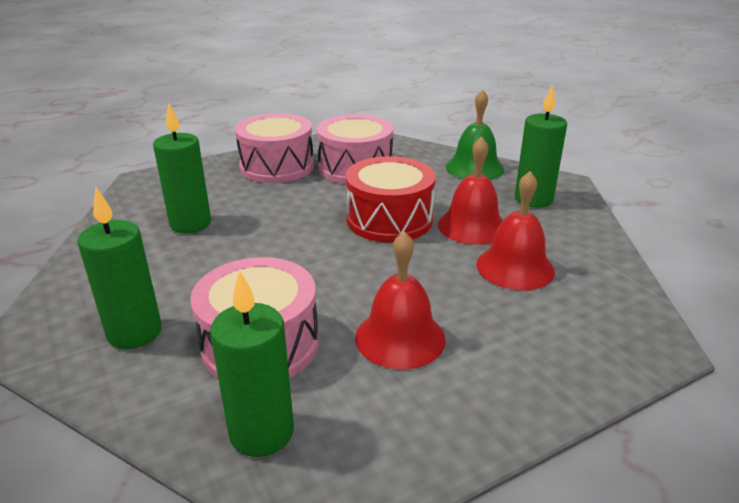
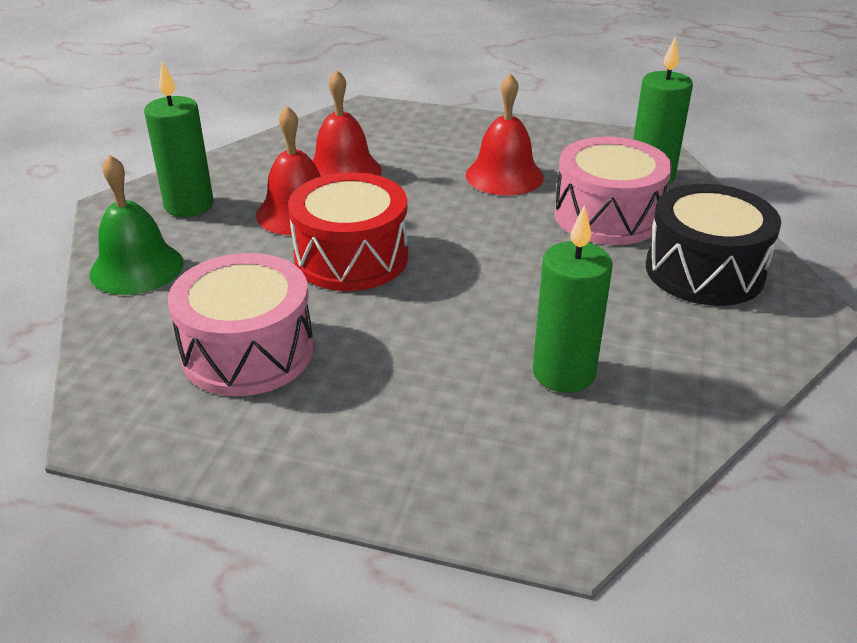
camera: 135 degrees left, 5 degrees up
(134, 332) = (704, 271): green candle -> black drum
(277, 166) = (333, 424): pink drum -> none

